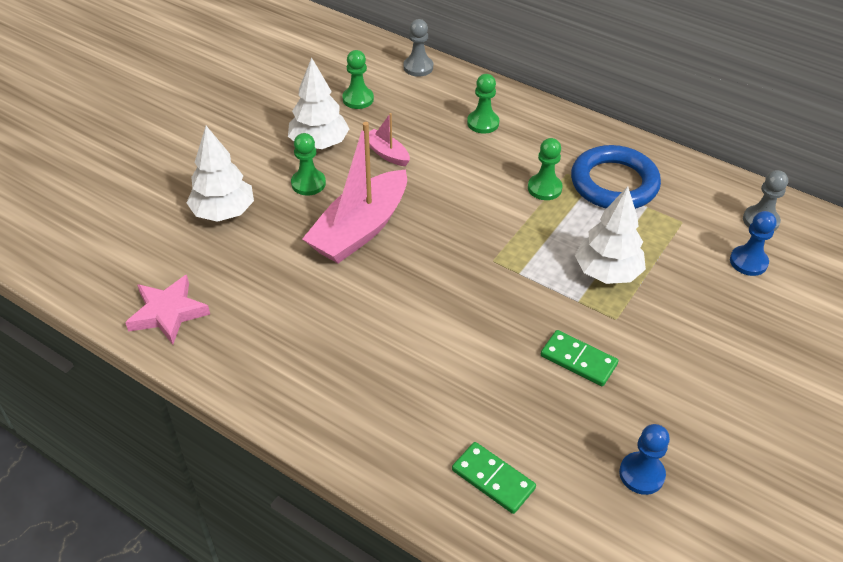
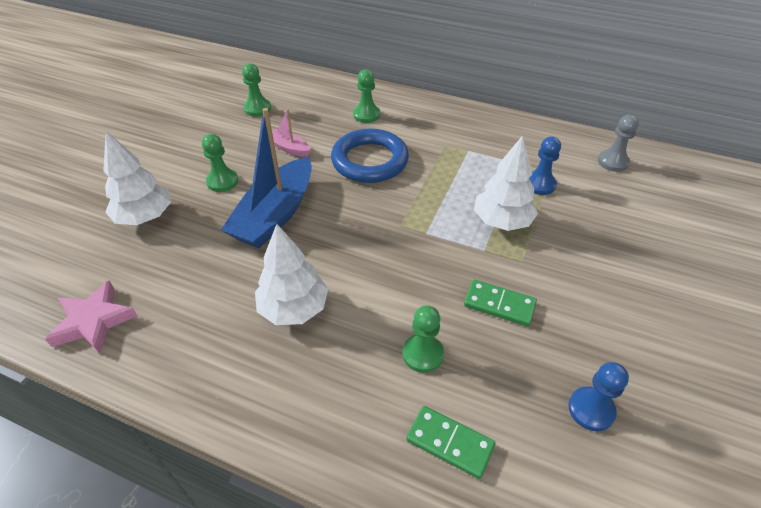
camera: 10 degrees left, 0 degrees up
(319, 144) = (228, 147): white tree -> white tree (294, 308)
(360, 229) = (275, 215): pink boat -> blue boat
(418, 67) = (304, 79): grey pawn -> none
(544, 188) = (430, 159): green pawn -> green pawn (423, 354)
(614, 183) = (486, 148): blue ring -> blue ring (370, 161)
(748, 262) = (615, 196): blue pawn -> blue pawn (539, 184)

